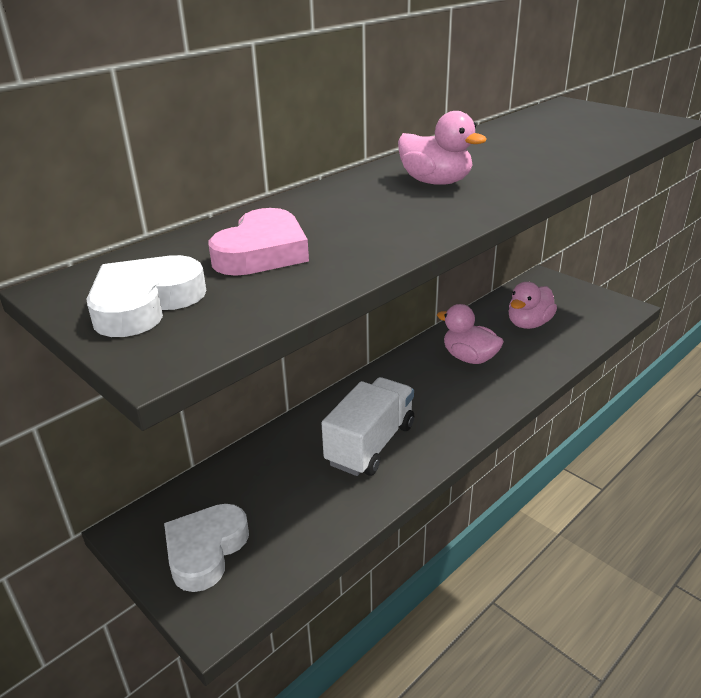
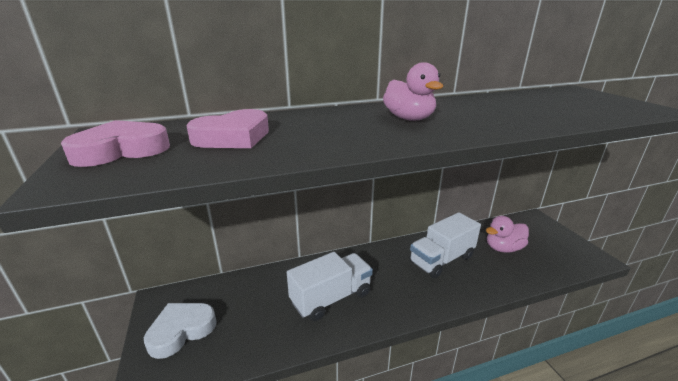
camera: 25 degrees right, 5 degrees down
(145, 303) = (121, 150): white heart -> pink heart
(469, 358) = (441, 259): pink duck -> white truck

